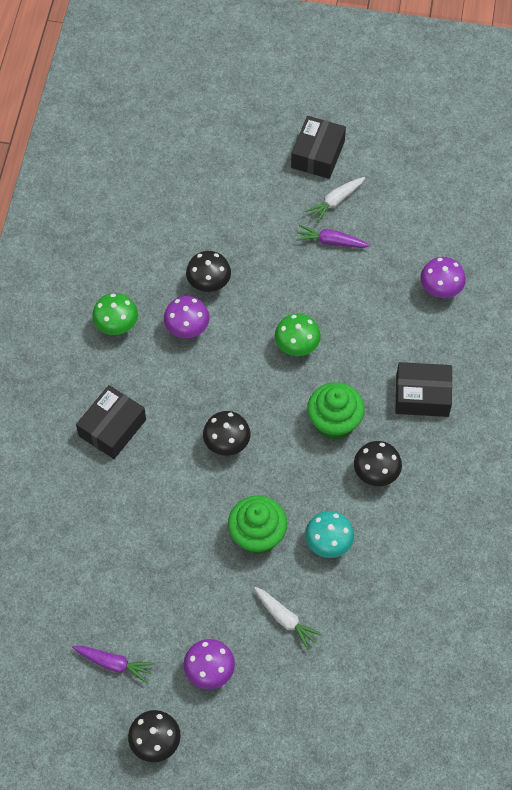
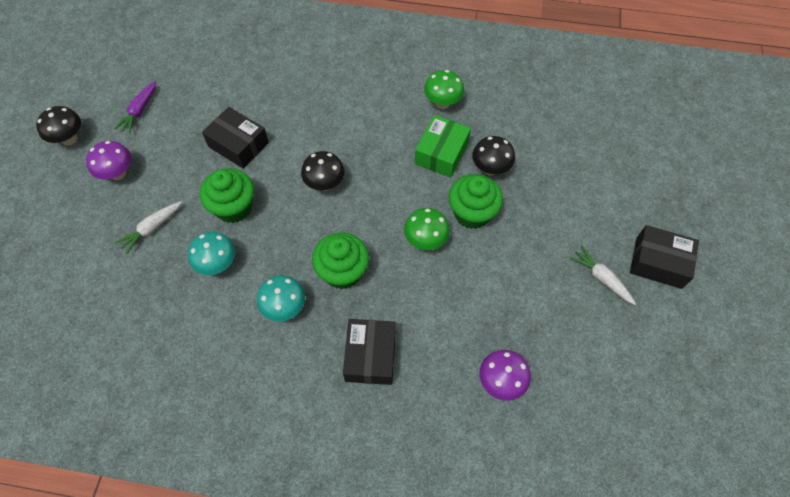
camera: 90 degrees right, 0 degrees up
(112, 428) = (345, 103): black box -> black box (238, 144)
(187, 329) = (441, 153): purple mushroom -> green box
(264, 304) = (472, 213): none -> green cupcake
(331, 242) = (550, 273): purple carrot -> none
(376, 474) = (285, 307): black mushroom -> turquoise mushroom

